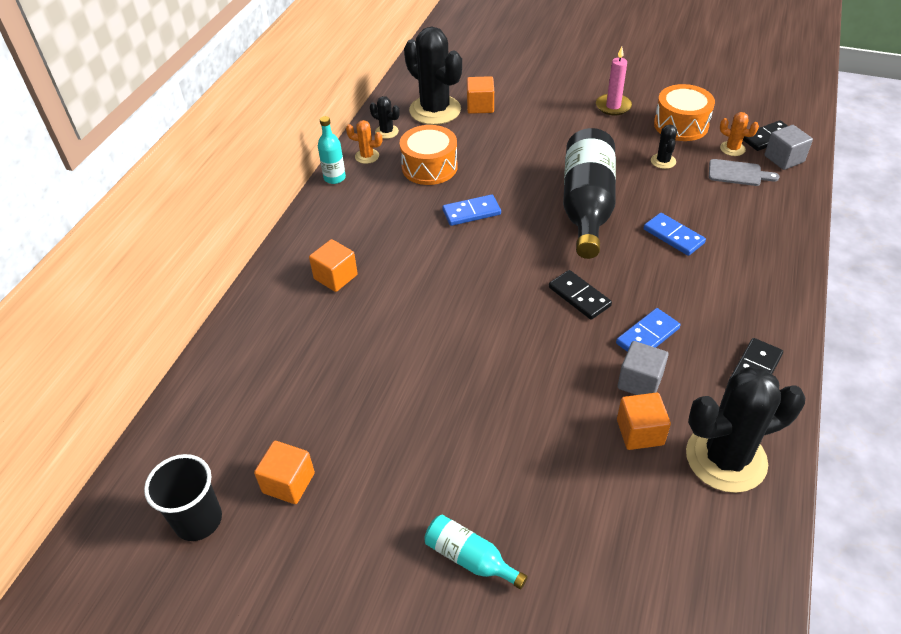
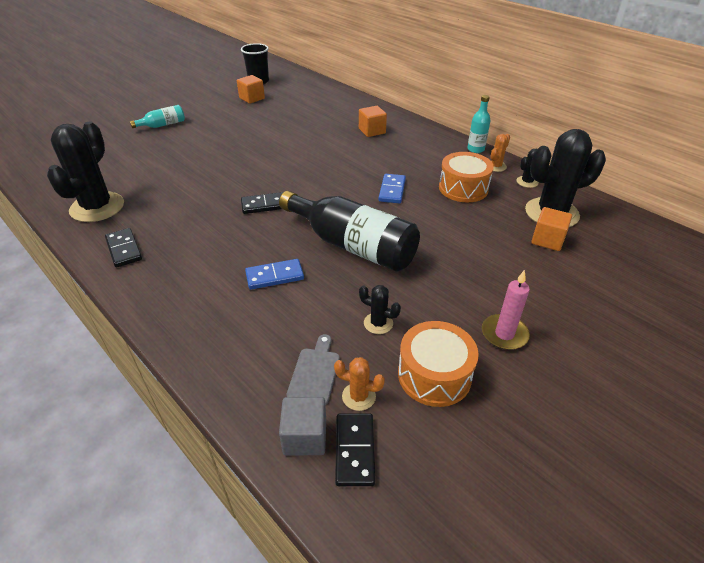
camera: 115 degrees right, 5 degrees down
(639, 381) = (178, 200): grey cube -> none
(640, 432) = (151, 187): orange cube -> none
(647, 336) = (203, 218): blue domino -> none
(732, 149) = (358, 396): orange cactus -> orange cactus turned 45 degrees clockwise
(738, 173) = (315, 373): grey cutting board -> grey cutting board turned 150 degrees clockwise

